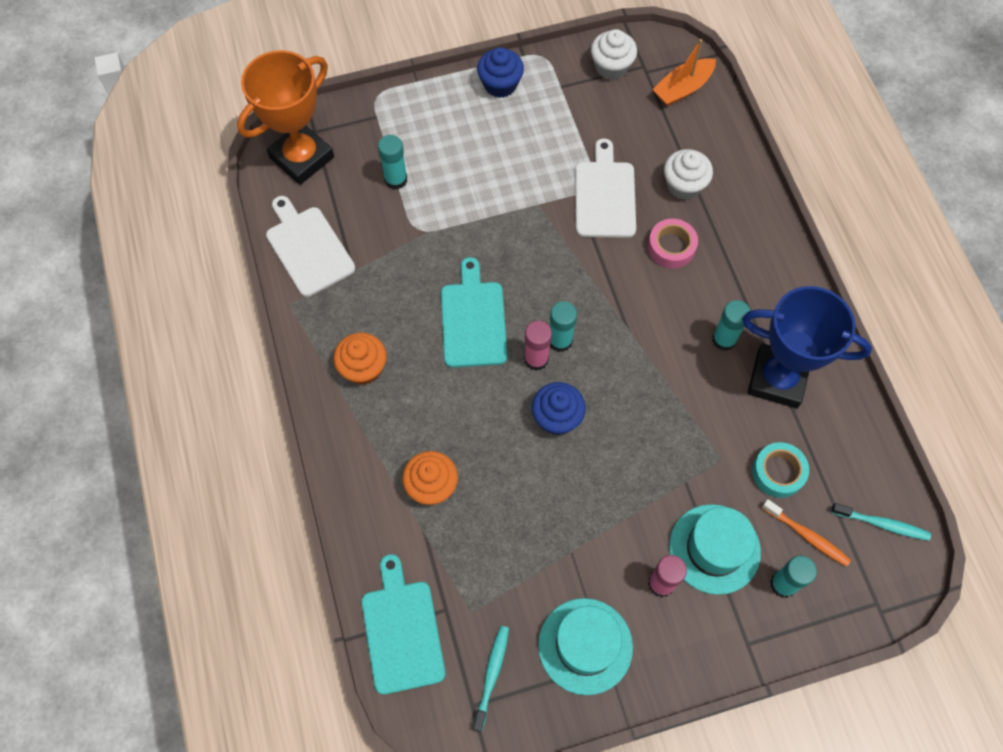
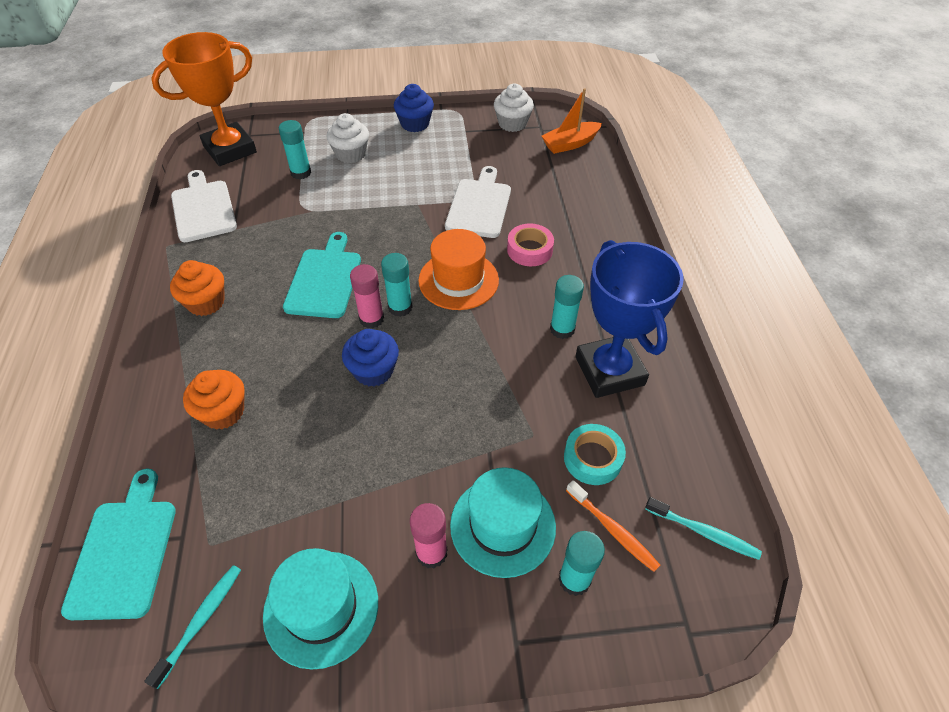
camera: 10 degrees right, 15 degrees down
(609, 298) = (458, 280): none -> orange hat
(684, 185) = (553, 207): white cupcake -> white cupcake (351, 154)
(777, 379) = (609, 371): blue trophy -> blue trophy turned 45 degrees clockwise

